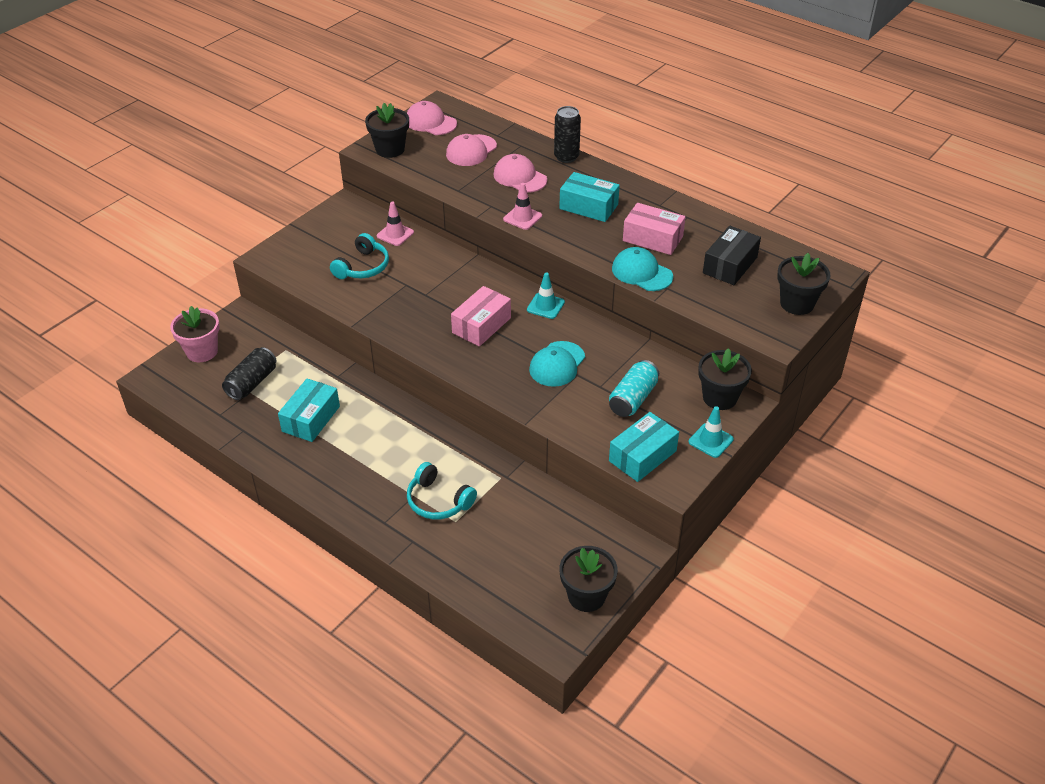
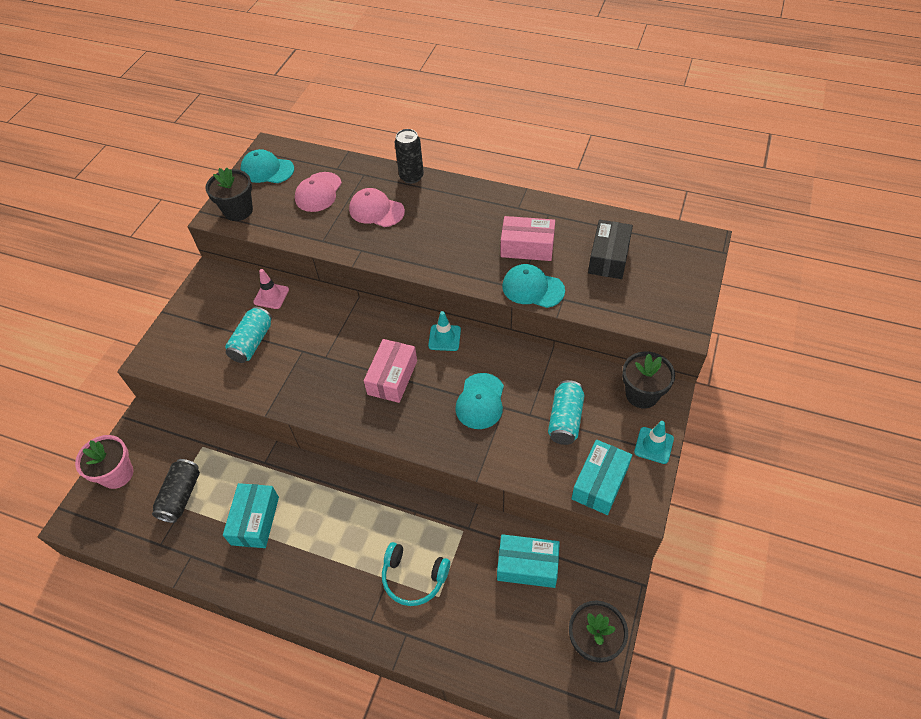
camera: 15 degrees left, 10 degrees up
(362, 267) = (252, 342): turquoise headphones -> turquoise can
(430, 122) = (267, 170): pink cap -> turquoise cap
(522, 217) = (396, 256): pink traffic cone -> none
(588, 207) = (454, 227): turquoise box -> turquoise box (527, 565)
(797, 303) = (685, 284): black flower pot -> none

